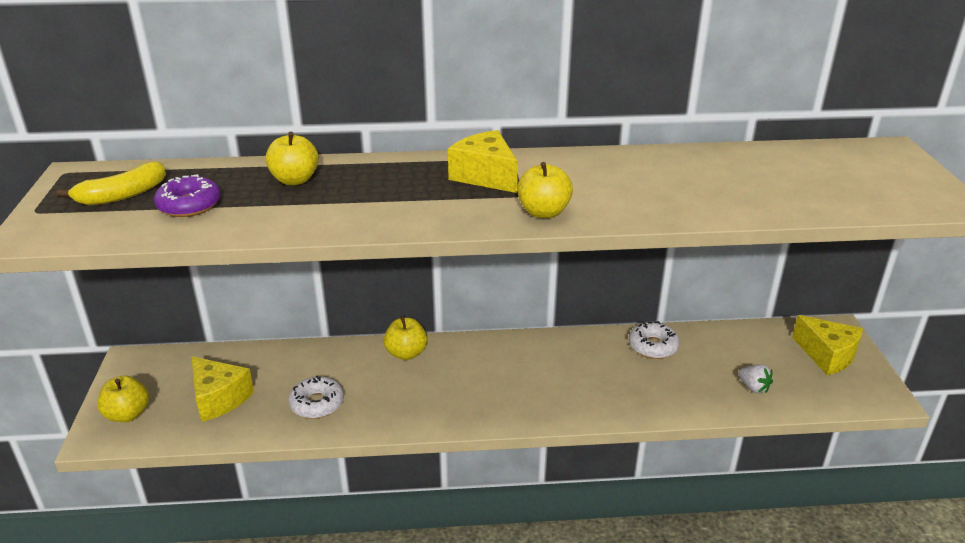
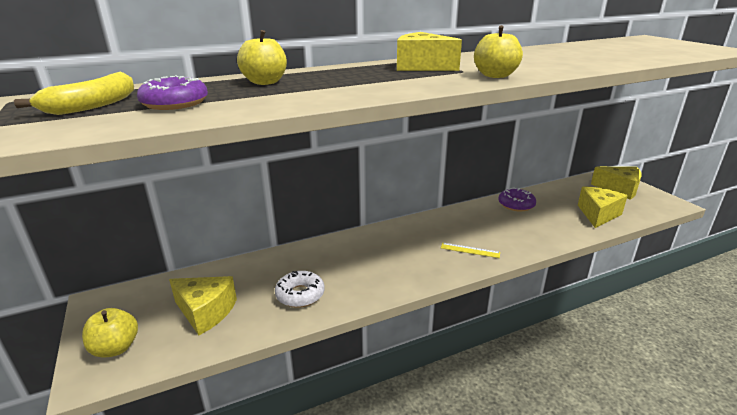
camera: 20 degrees left, 5 degrees down
(406, 353) = (349, 243): yellow apple -> none
(538, 397) = (470, 250): none -> yellow ruler
(653, 346) = (516, 204): white donut -> purple donut
(753, 387) = (598, 214): white strawberry -> yellow cheese

